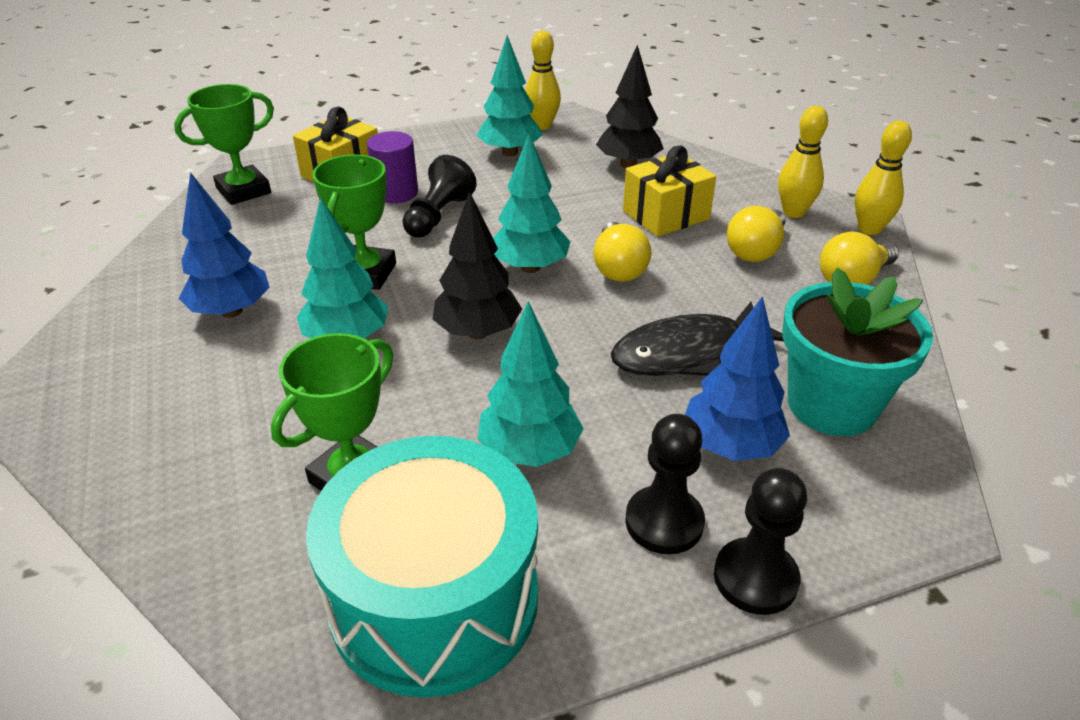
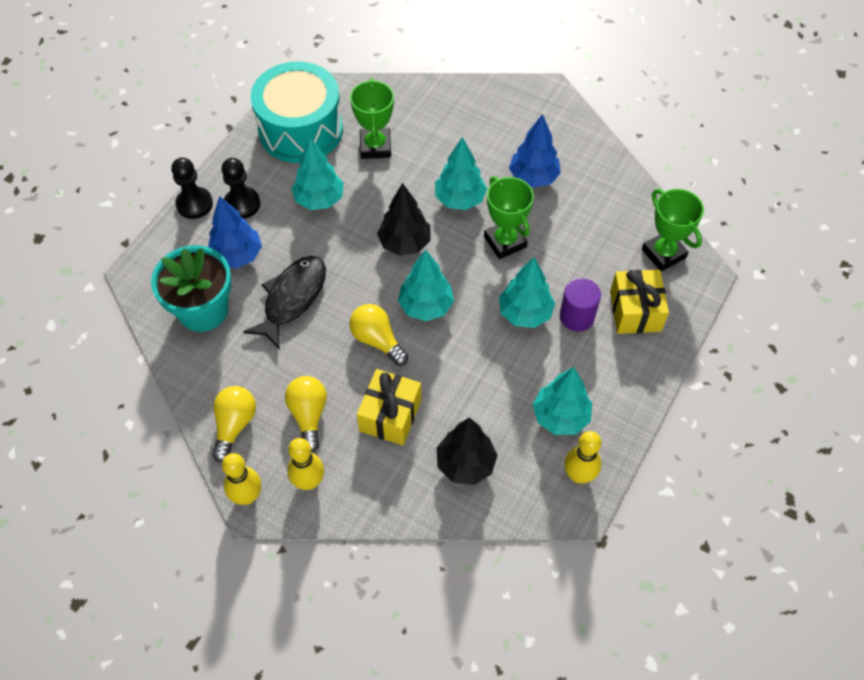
camera: 140 degrees right, 20 degrees up
(243, 191) = (663, 253): green trophy -> green trophy turned 45 degrees counterclockwise
(438, 216) = (525, 313): black pawn -> turquoise tree

